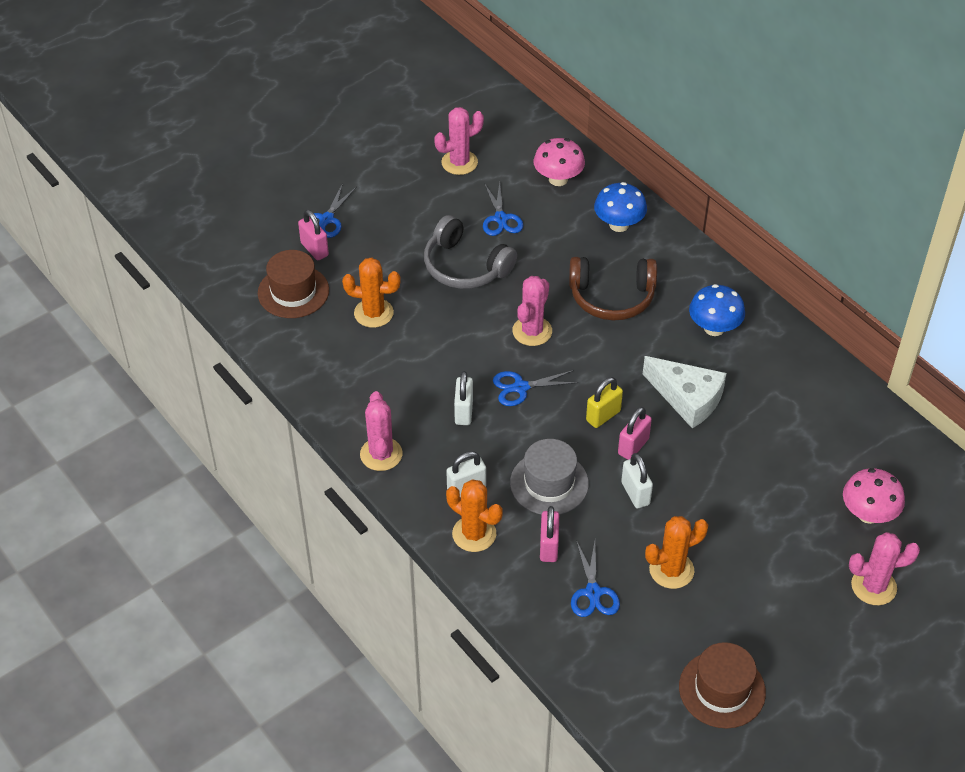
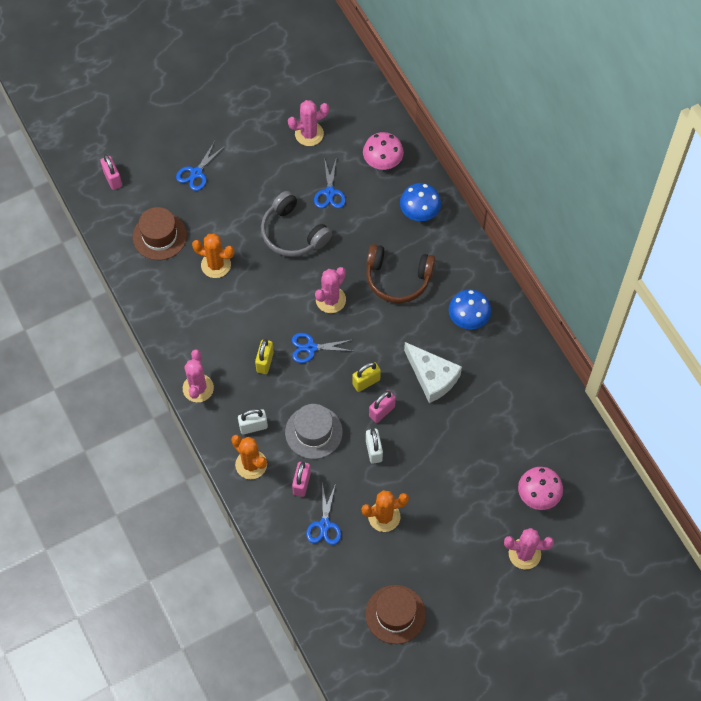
camera: 10 degrees right, 15 degrees up
(314, 249) = (182, 199): pink padlock -> pink padlock (113, 179)
(464, 412) = (265, 362): white padlock -> yellow padlock

